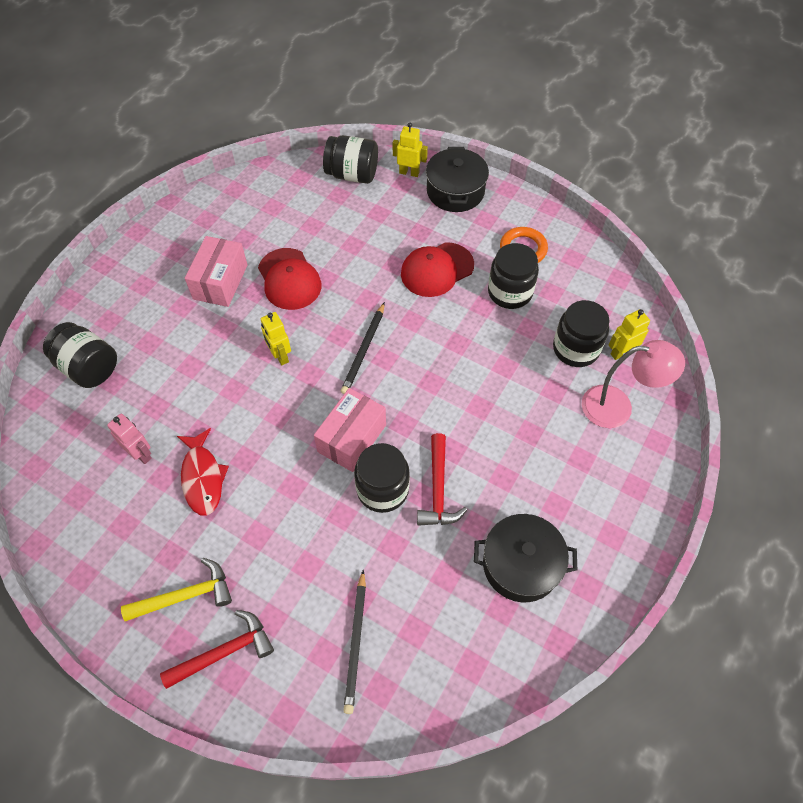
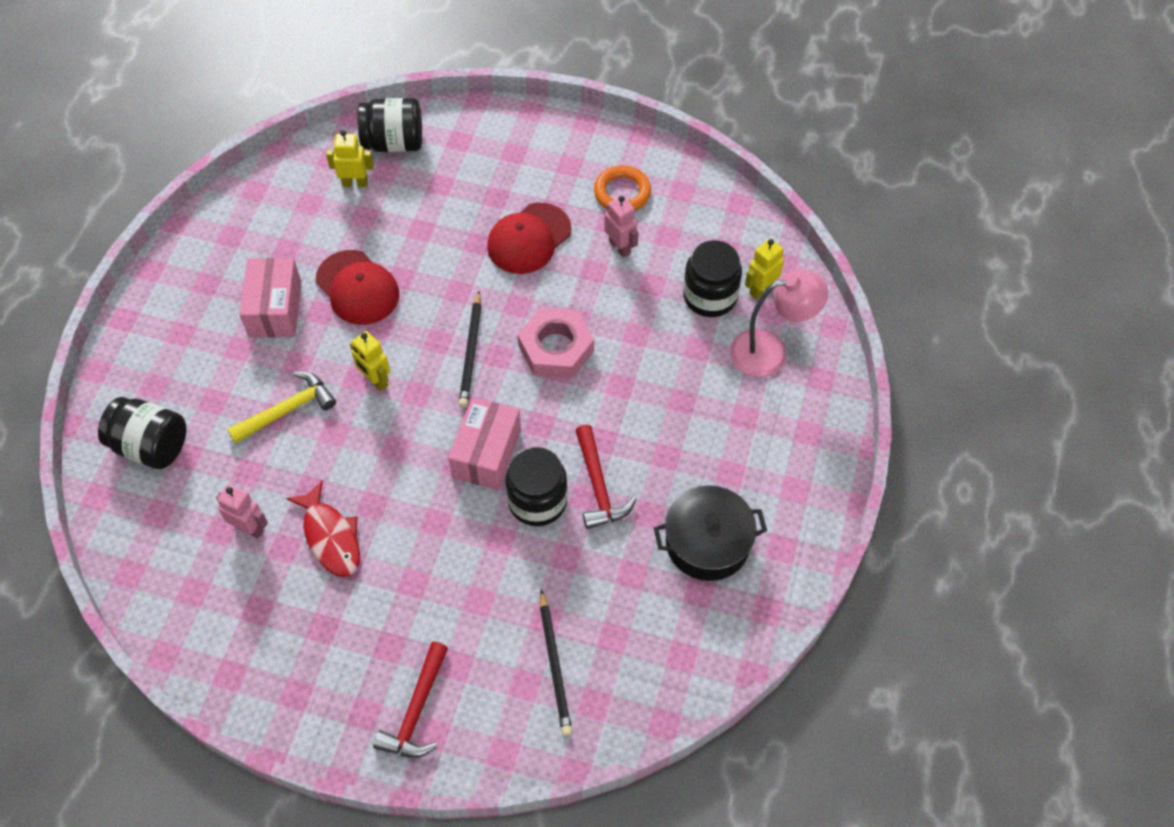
camera: 15 degrees left, 0 degrees up
(185, 596) = (354, 665): yellow hammer -> yellow hammer (287, 410)
(224, 652) = (416, 710): red hammer -> red hammer turned 150 degrees clockwise
(409, 172) = (462, 126): yellow robot -> yellow robot (355, 183)
(434, 363) = (556, 348): none -> pink nut
(455, 191) = (524, 138): black pot -> none
(510, 292) = (620, 247): black jar -> pink robot

